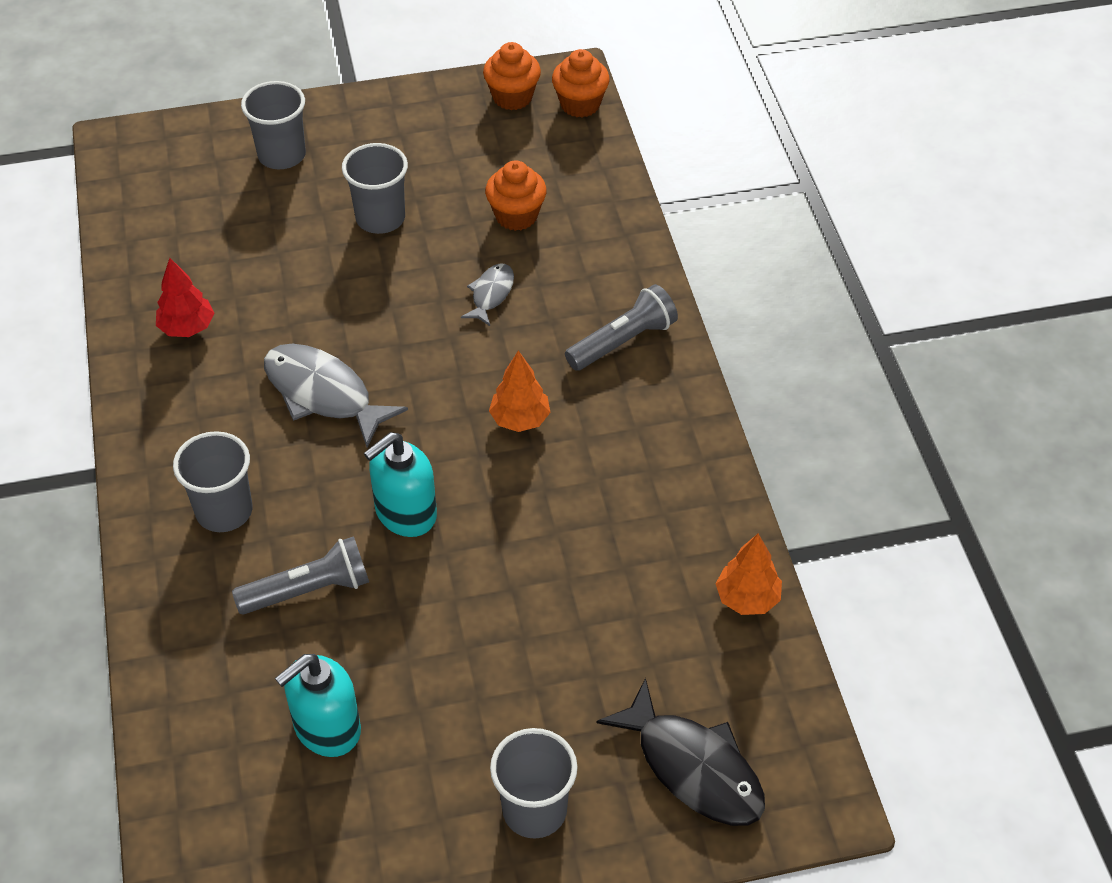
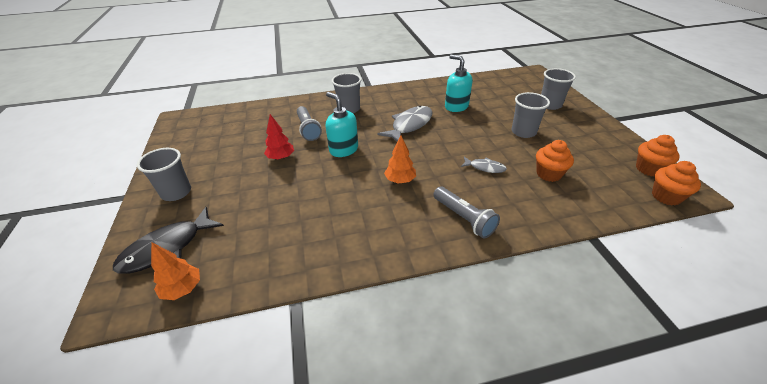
camera: 90 degrees right, 10 degrees down
(187, 328) = (440, 94): red tree -> red tree (281, 158)
(326, 728) = (243, 138): turquoise soap dispenser -> turquoise soap dispenser (456, 106)
(747, 598) = (266, 275): orange tree -> orange tree (182, 289)

